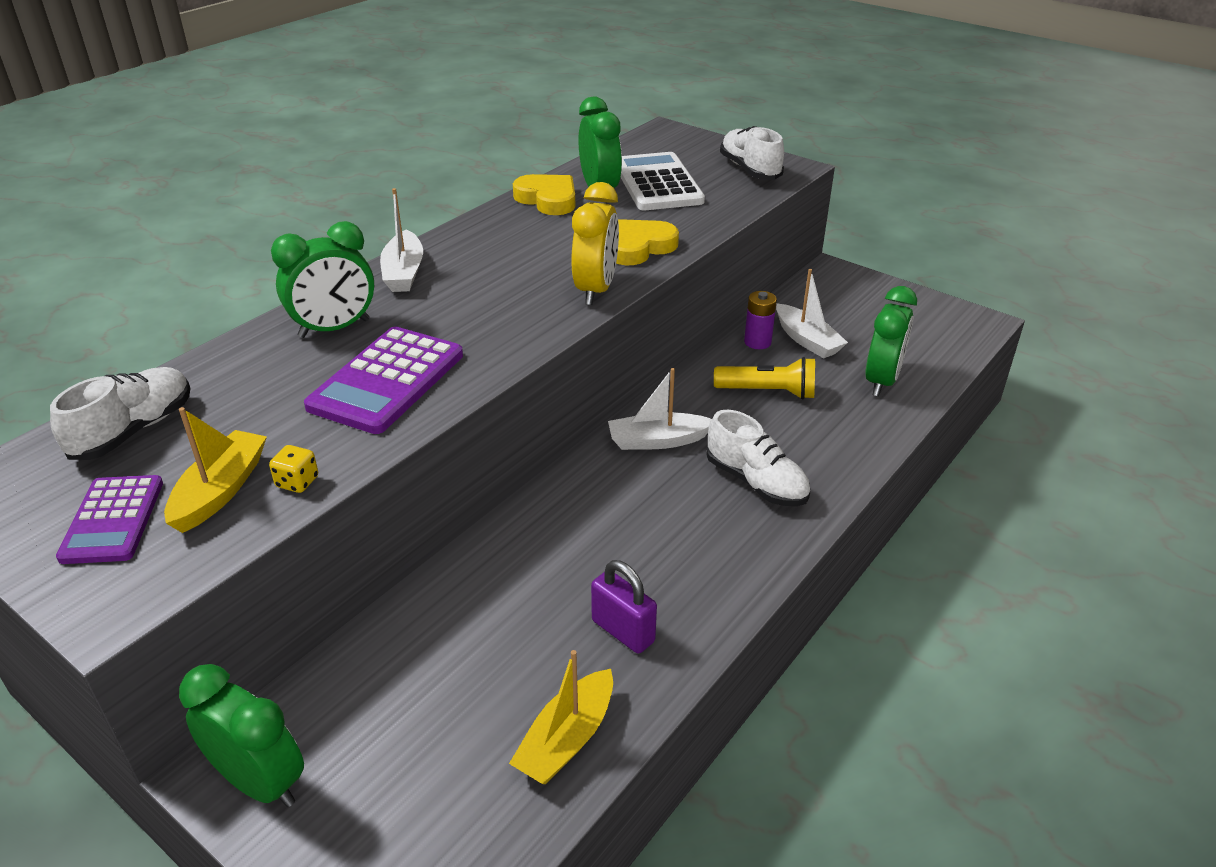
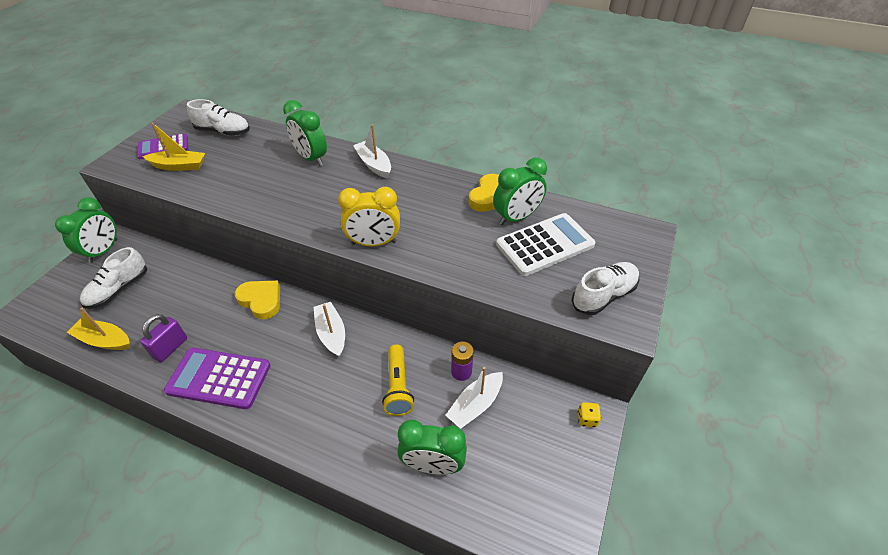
camera: 75 degrees right, 10 degrees up
(297, 482) = (183, 184): yellow dice -> yellow dice (587, 419)
(387, 381) = (264, 187): purple calculator -> purple calculator (219, 378)
(404, 272) = (374, 164): white boat -> white boat turned 75 degrees clockwise
(639, 247) = (438, 252): yellow heart -> yellow heart (261, 300)
(756, 482) = (295, 392): white shoe -> white shoe (119, 289)

